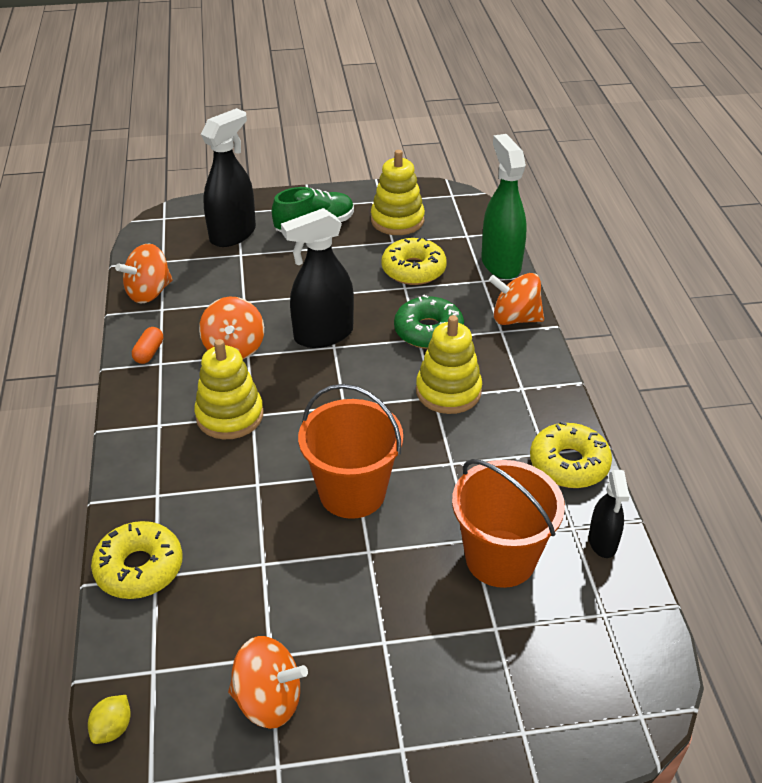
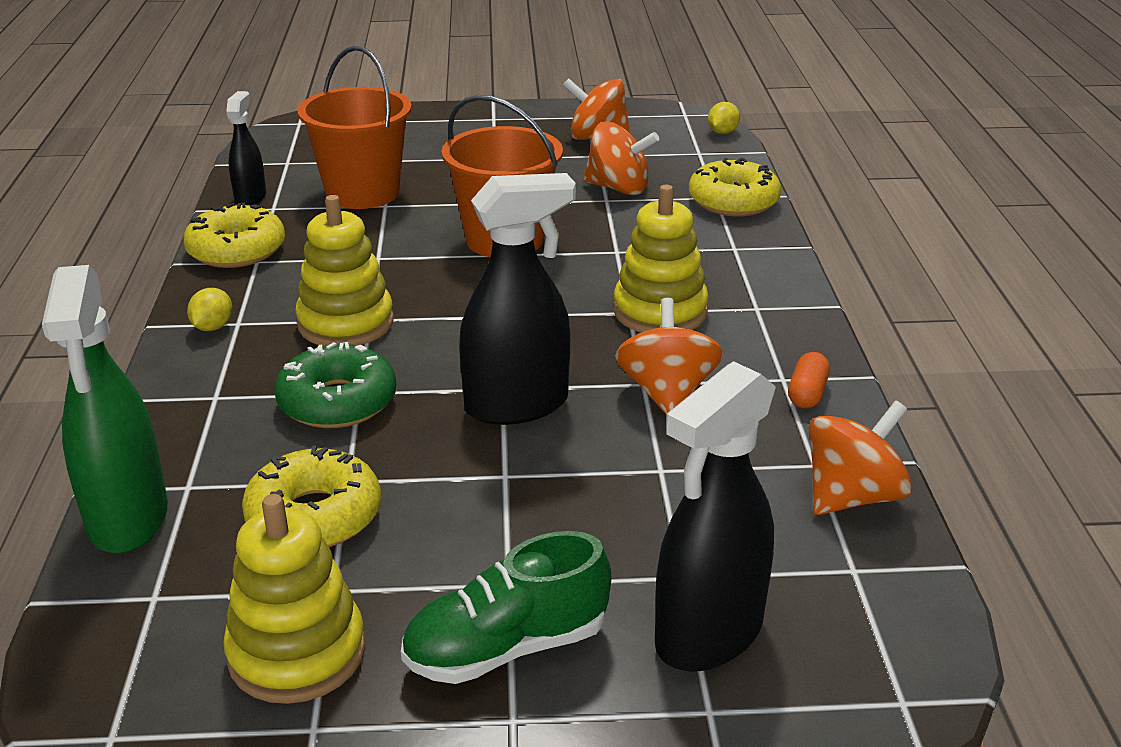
camera: 175 degrees left, 10 degrees down
(515, 318) = (178, 414): orange spinning top -> orange spinning top (618, 188)
(536, 382) = (213, 327): none -> yellow lemon

